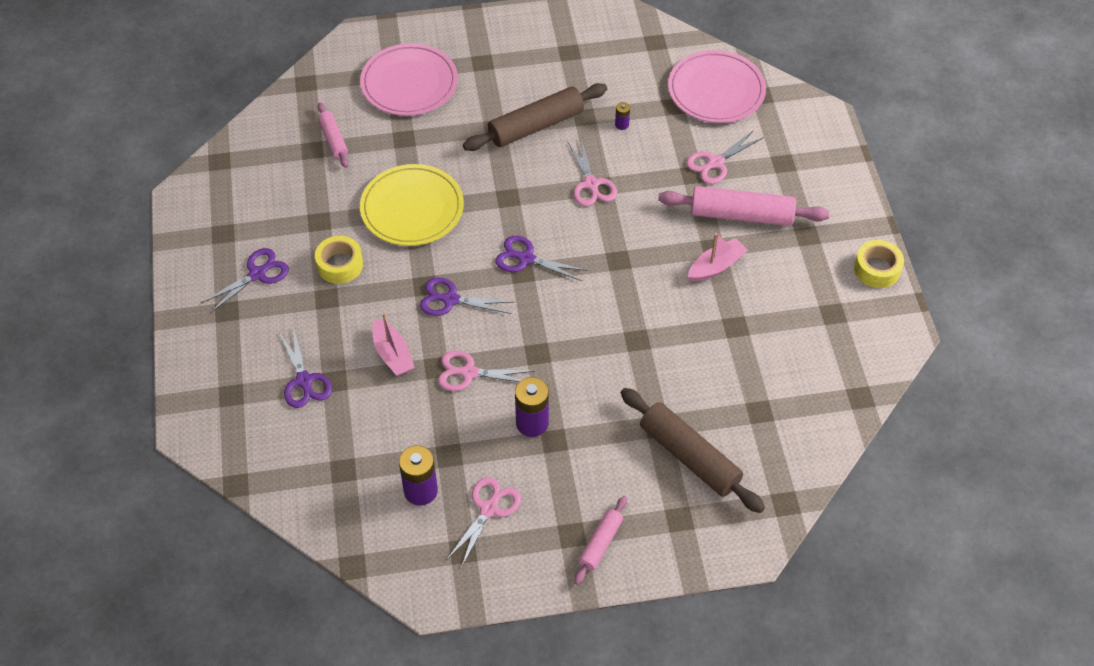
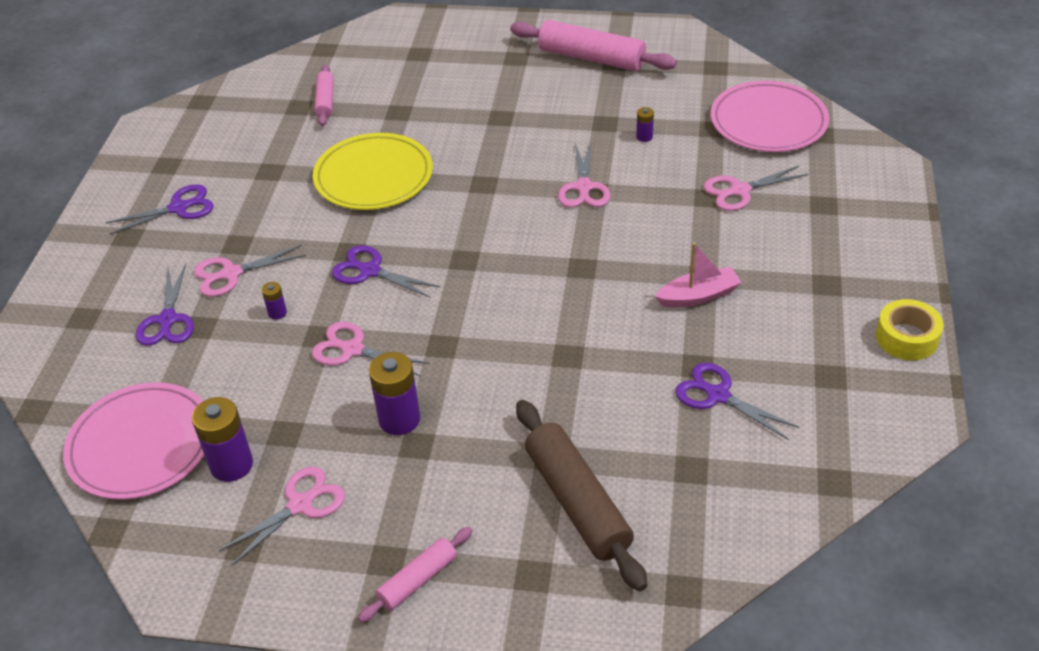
camera: 20 degrees right, 10 degrees down
(335, 327) = (230, 274): none -> pink scissors
(340, 265) = (268, 215): yellow tape -> none
(392, 354) = (277, 313): pink boat -> purple battery
(409, 83) = (429, 65): pink plate -> pink plate (141, 445)
(526, 258) = (475, 246): purple scissors -> purple scissors (717, 395)
(536, 125) = (546, 122): brown rolling pin -> none
(741, 215) = (751, 248): pink rolling pin -> pink rolling pin (591, 58)

